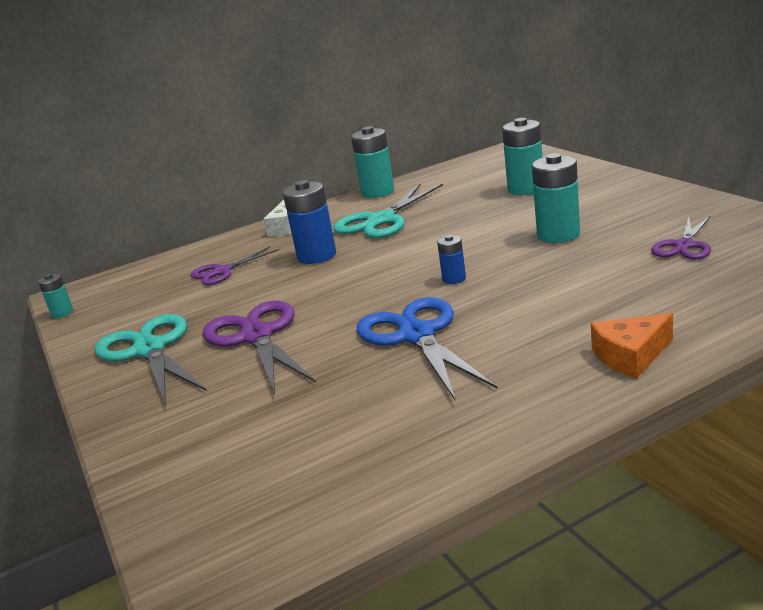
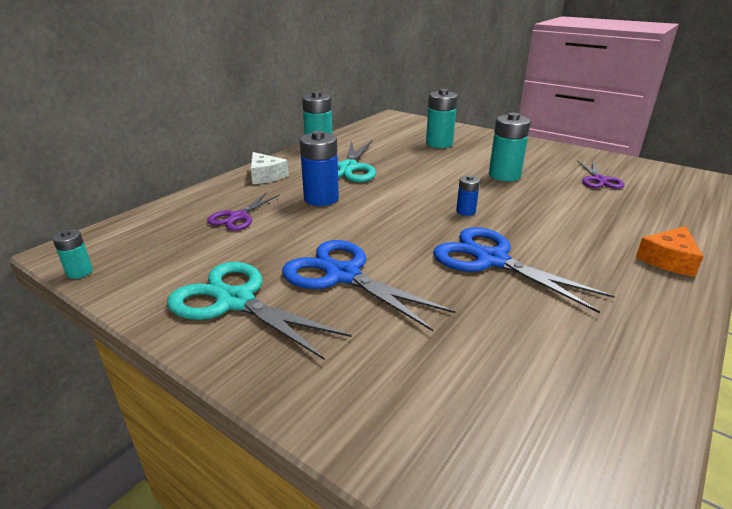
camera: 30 degrees left, 5 degrees up
(257, 336) = (343, 275): purple scissors -> blue scissors

